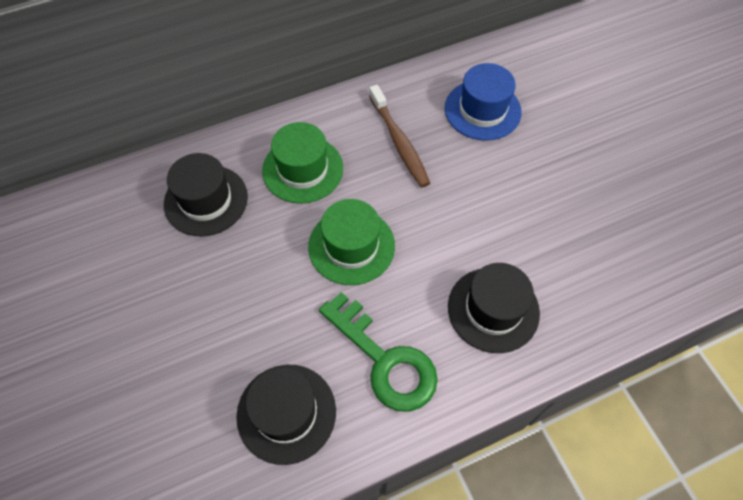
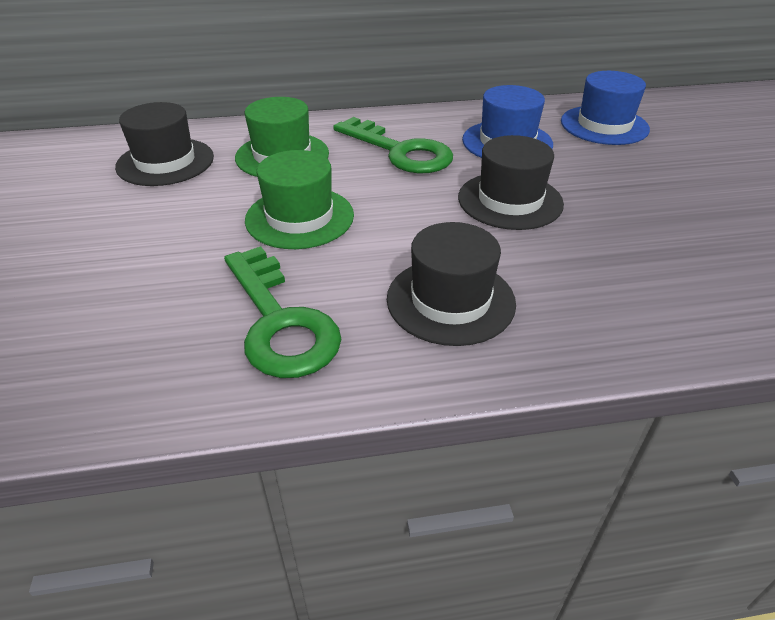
camera: 15 degrees right, 20 degrees down
(286, 413) = (120, 348): black hat -> black hat (510, 200)
(399, 142) = (400, 151): brown toothbrush -> green key
(555, 69) = (604, 125): none -> blue hat

